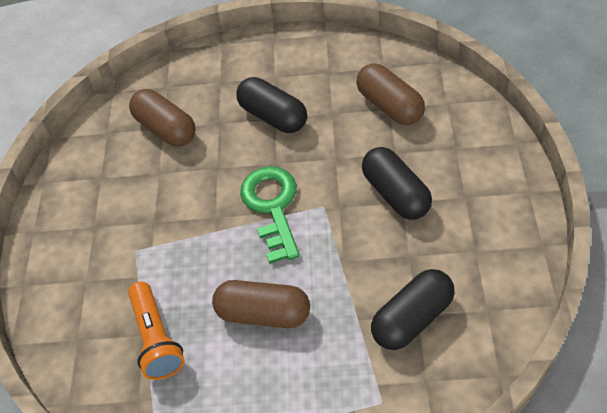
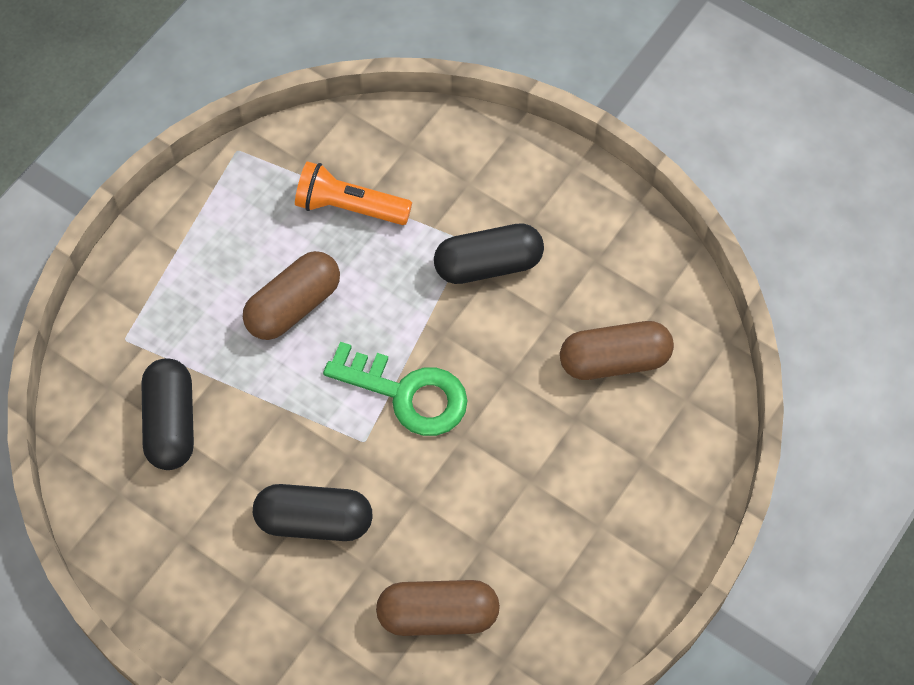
camera: 120 degrees right, 10 degrees up
(273, 116) = (534, 480): black capsule -> black capsule (488, 264)

